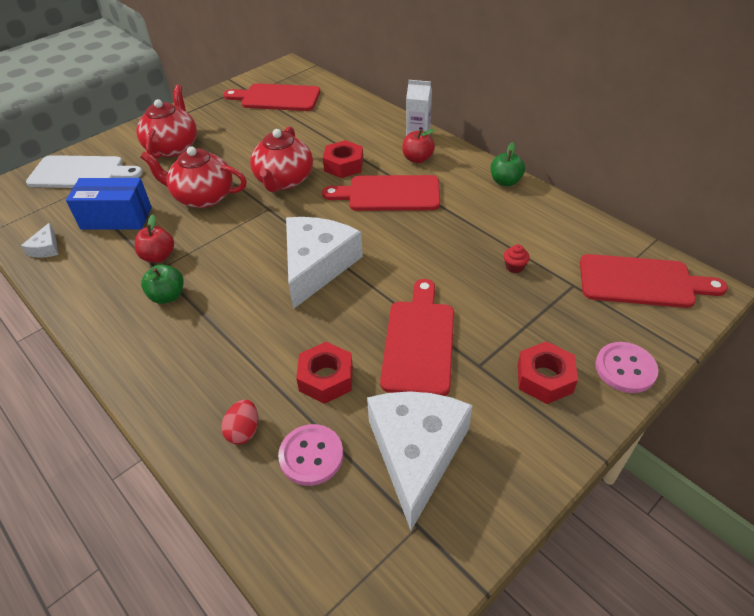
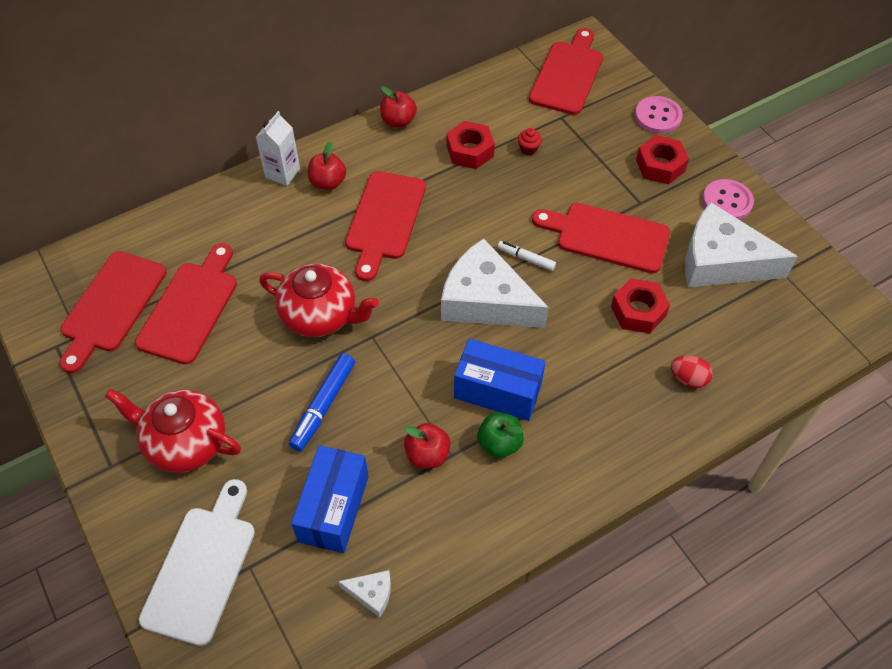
camera: 80 degrees left, 10 degrees up
(203, 197) = (323, 406): red teapot -> blue marker
(220, 287) = (497, 391): none -> blue box
(281, 126) = (190, 308): none -> red cutting board
(311, 456) = (718, 331): pink button -> pink button (727, 201)
(343, 165) = (312, 252): red nut -> red nut (470, 151)
(372, 285) = (526, 258): none -> white marker
(505, 181) = (398, 121): green apple -> red apple

